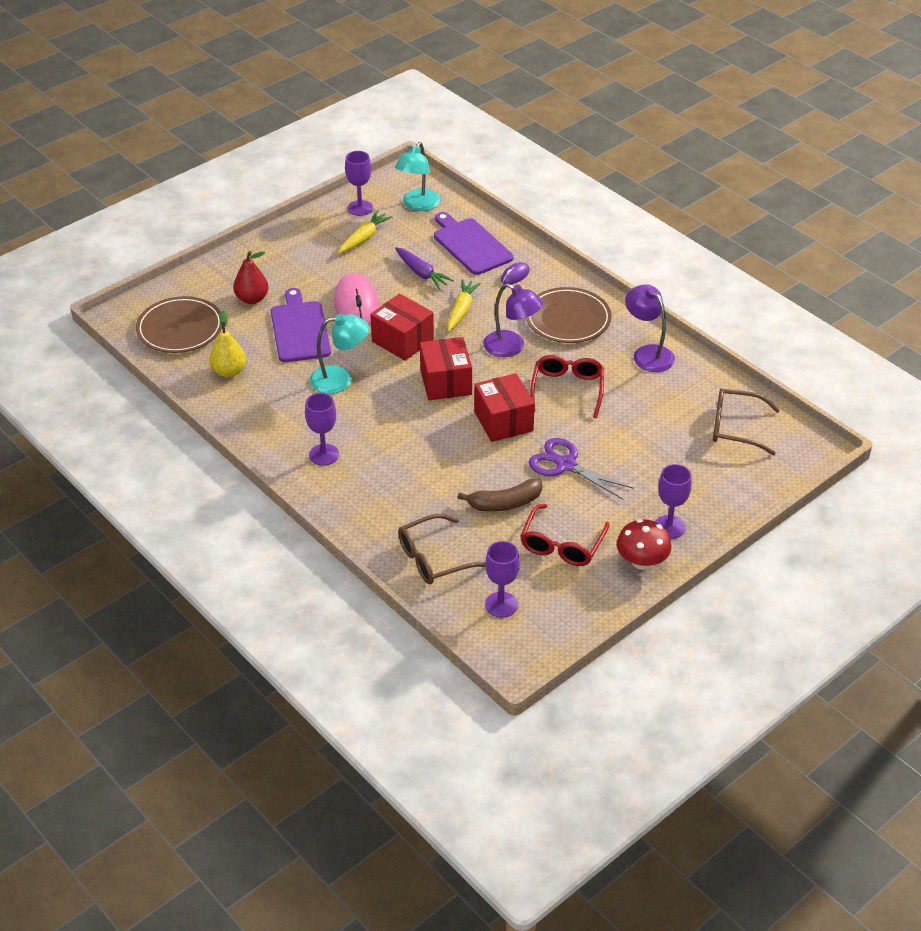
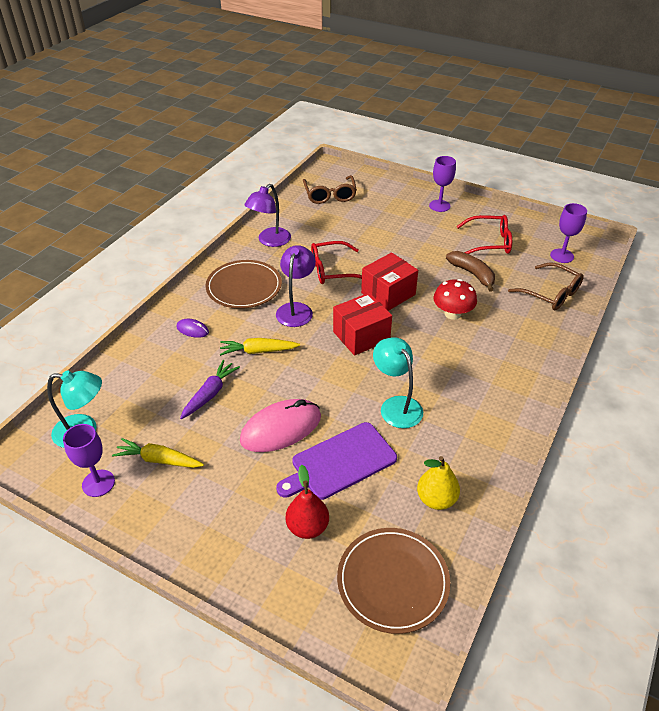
camera: 110 degrees left, 0 degrees up
(324, 455) = (497, 385): purple goblet -> none
(402, 340) = (320, 378): red box -> none
(470, 245) = (151, 371): purple cutting board -> none
(565, 465) = (414, 255): purple scissors -> none
(642, 561) = (477, 211): red mushroom -> red mushroom (452, 314)

